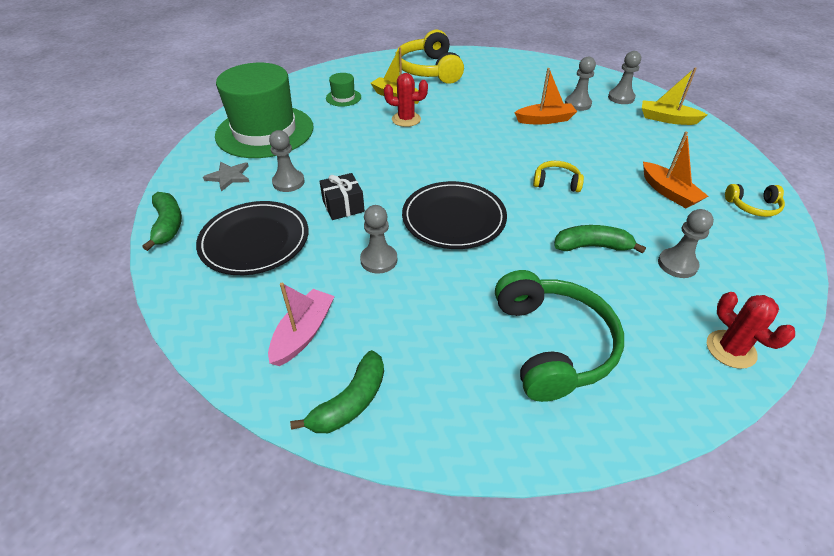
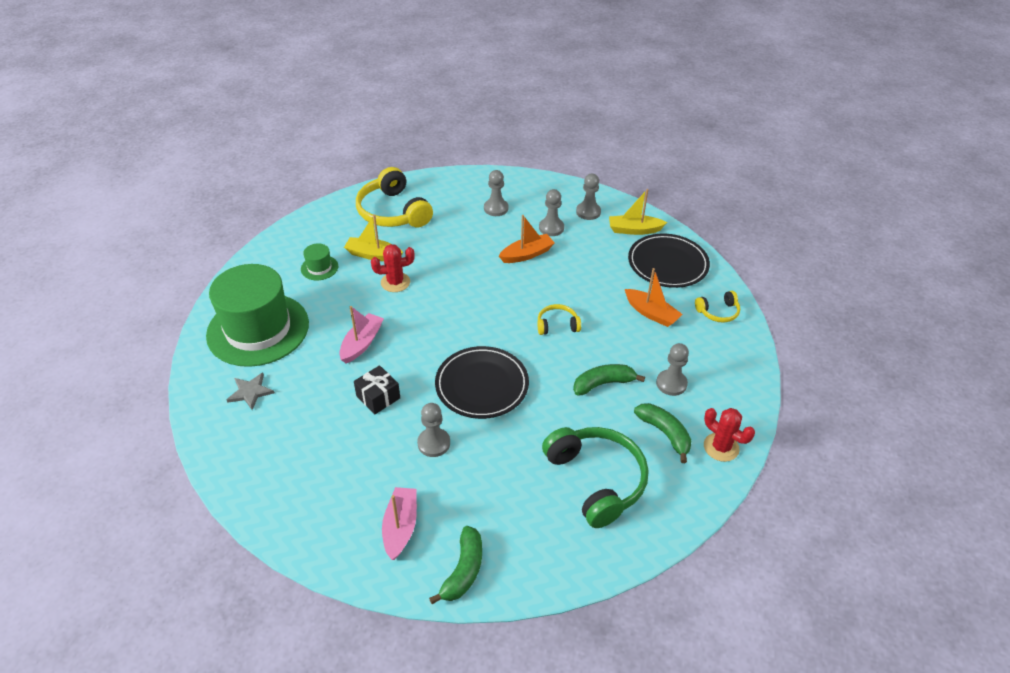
camera: 20 degrees left, 0 degrees up
(168, 225) = (220, 460): green banana -> green banana (664, 433)
(255, 241) = (314, 454): black plate -> black plate (667, 264)
(288, 182) = (313, 384): grey pawn -> grey pawn (496, 208)
(351, 159) = (362, 343): none -> pink boat

